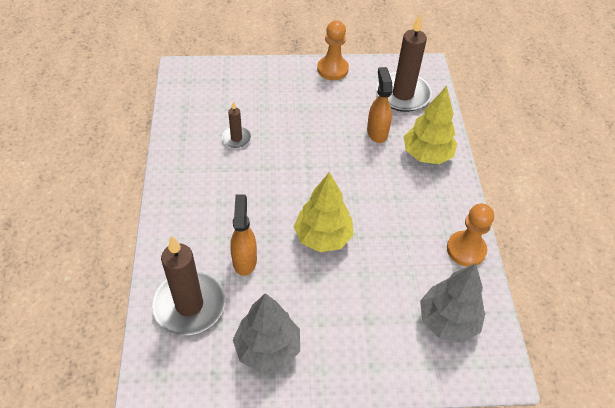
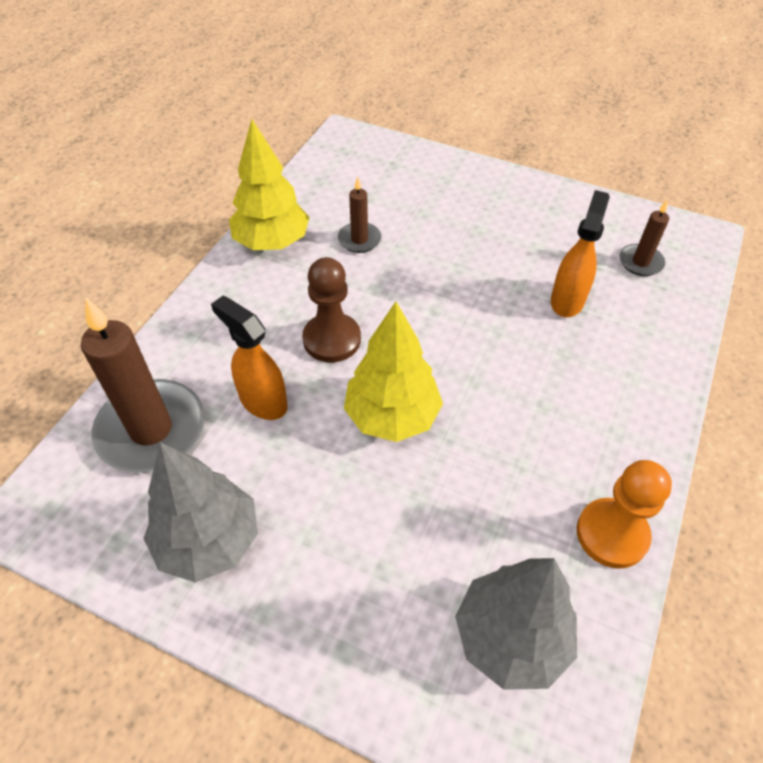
camera: 30 degrees right, 0 degrees up
(244, 260) = (262, 401): orange spray bottle -> orange spray bottle turned 75 degrees counterclockwise
(260, 207) = (332, 339): none -> brown pawn
(332, 69) = (551, 195): orange pawn -> none
(403, 94) = (640, 262): brown candle -> brown candle, size x0.50
(427, 155) = (629, 361): yellow tree -> yellow tree (272, 243)

